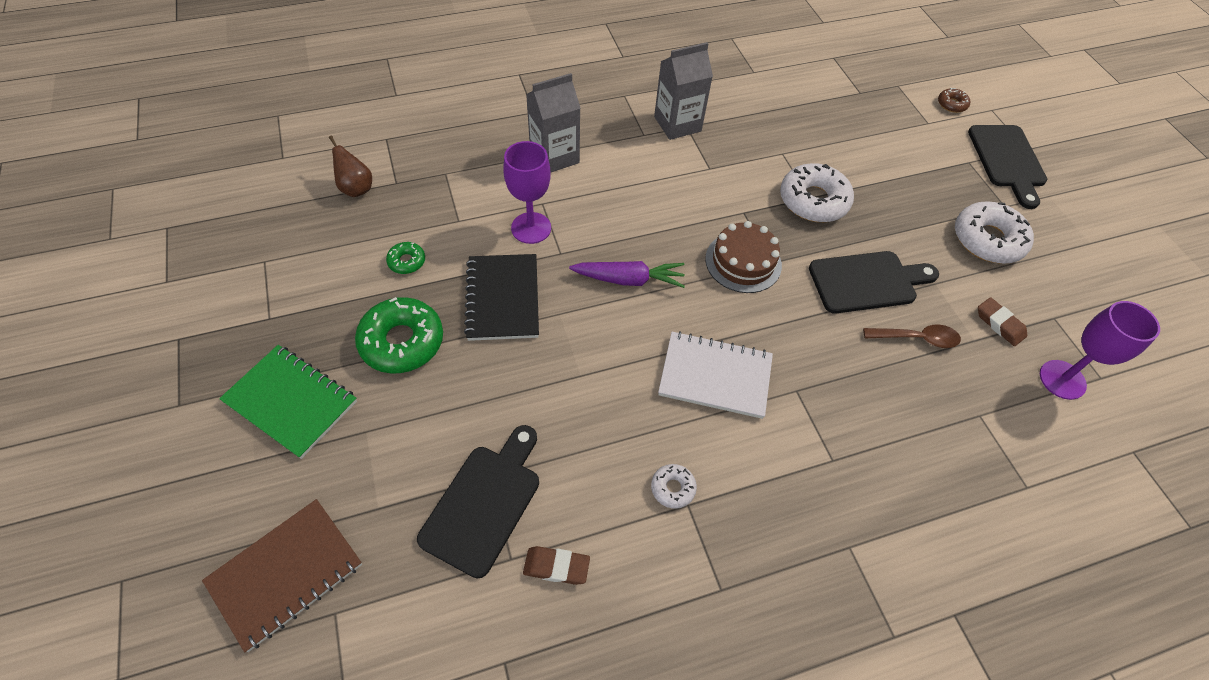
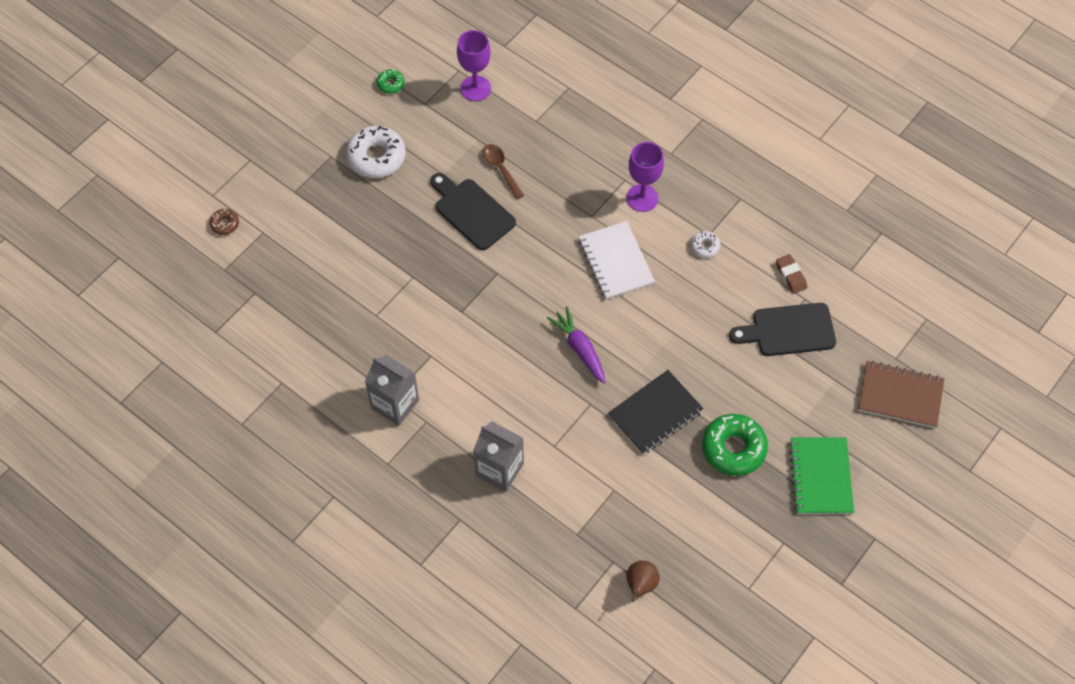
camera: 120 degrees left, 5 degrees up
(407, 261) = (674, 495): green donut -> green donut (390, 84)
(531, 228) = (583, 437): purple goblet -> purple goblet (642, 198)
(743, 262) = (510, 289): brown cake -> none
(813, 200) = (415, 273): white donut -> none
(999, 324) = (453, 130): brown eraser -> none
(1007, 160) = (274, 168): black cutting board -> none

